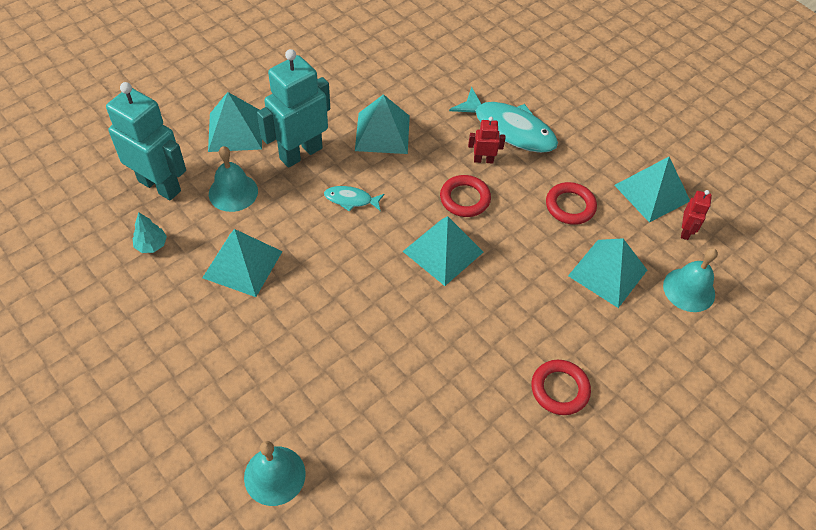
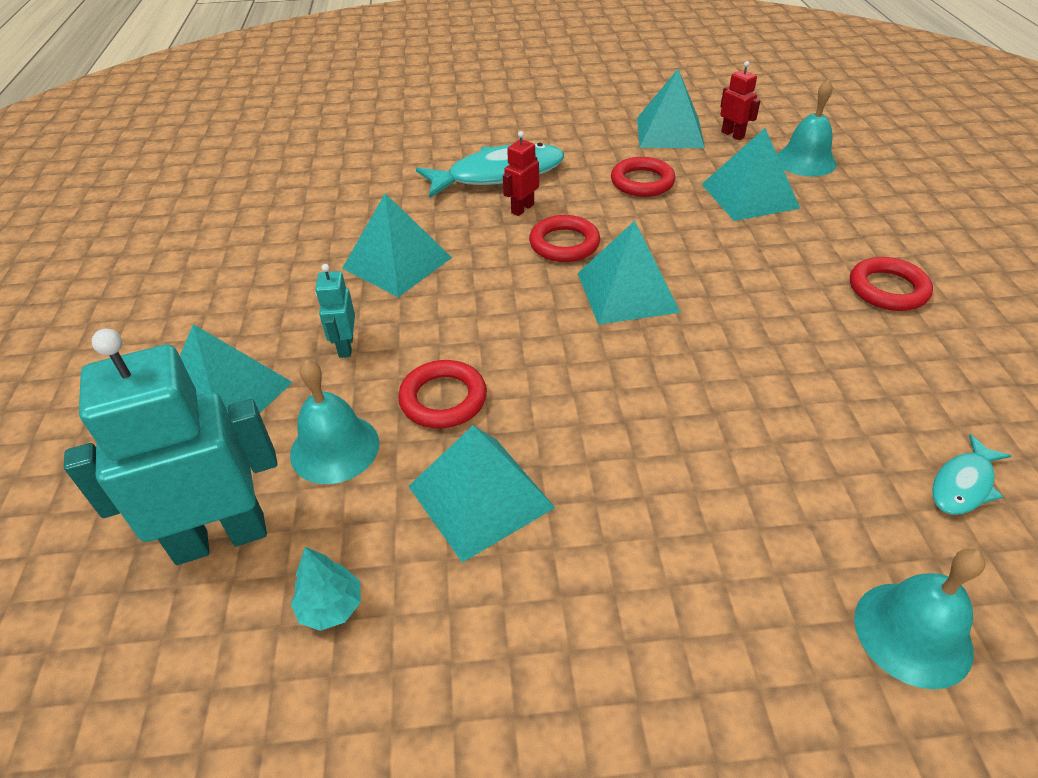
camera: 50 degrees left, 10 degrees down
(294, 214) = (443, 399): none -> red ring
(300, 153) = (345, 346): turquoise robot -> turquoise robot, size x0.46
(351, 200) = (474, 333): turquoise fish -> turquoise fish (963, 484)

